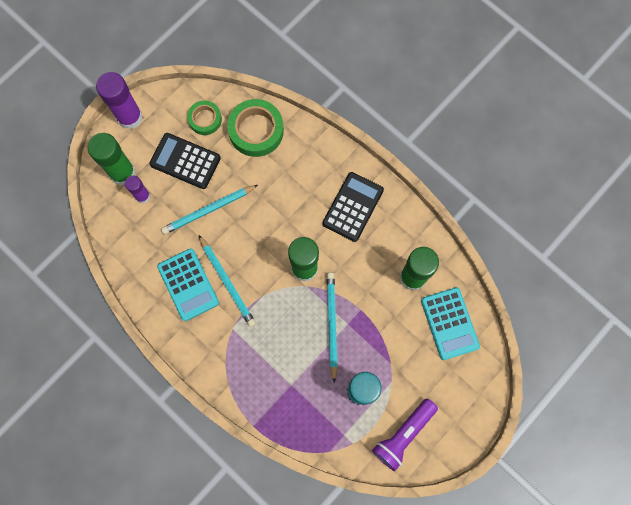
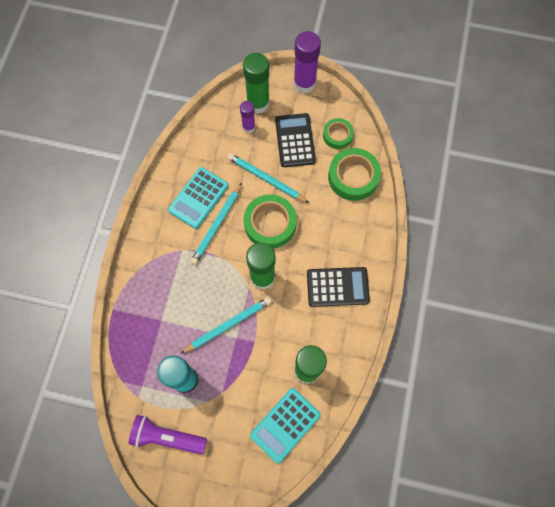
camera: 60 degrees right, 5 degrees down
(256, 232) = (270, 224): none -> green tape

